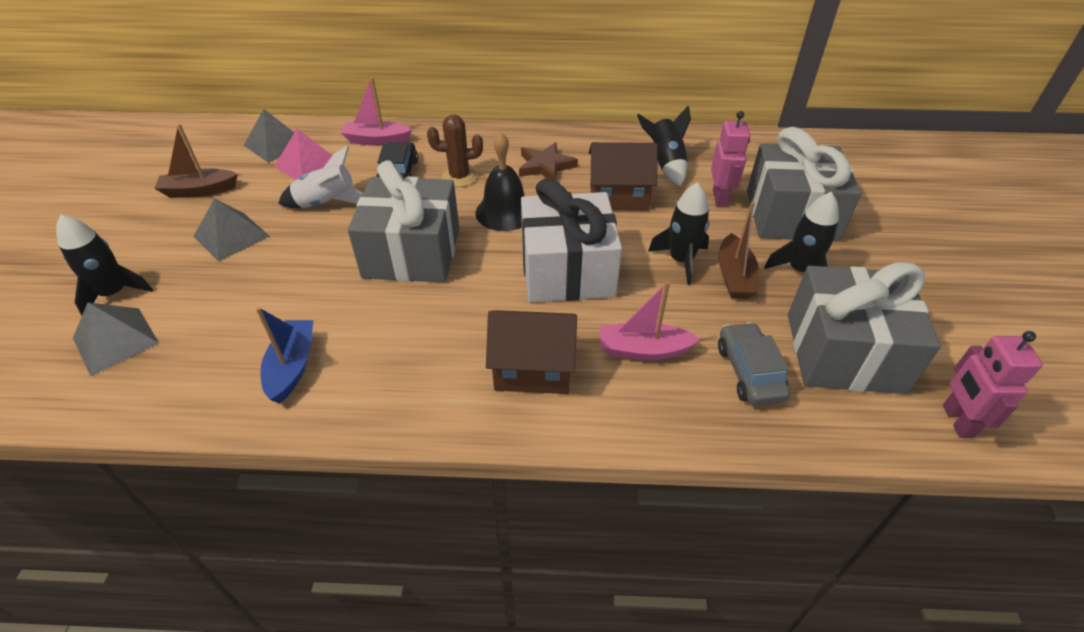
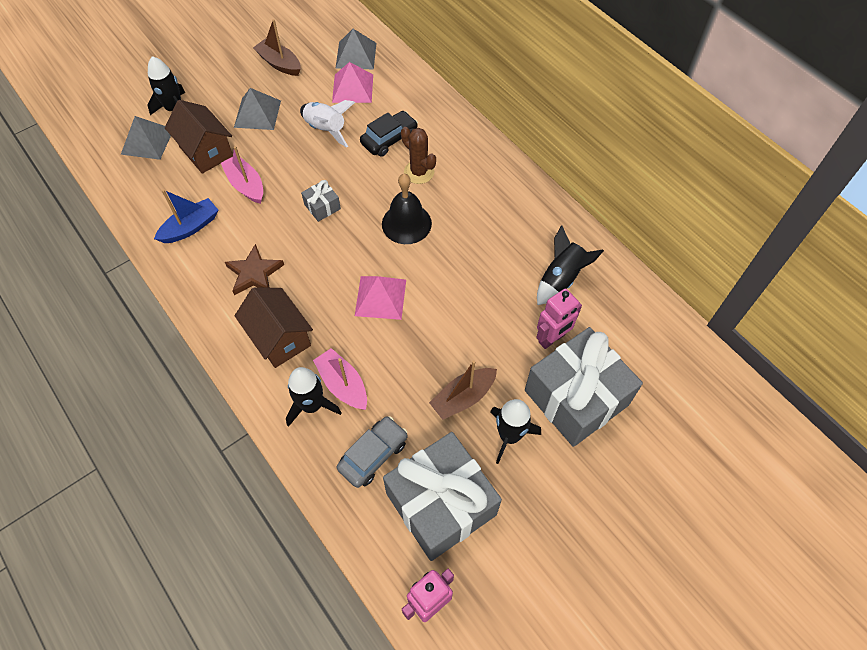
camera: 50 degrees right, 15 degrees up
(377, 140) = (413, 98): pink boat -> pink boat (246, 185)
(412, 252) = (322, 207): grey gift -> grey gift, size x0.41
(545, 166) = (481, 209): brown star -> brown star (254, 273)
(567, 270) = (380, 297): white gift -> pink pyramid
(618, 197) = (488, 275): brown house -> brown house (206, 151)
(681, 260) = (451, 355): black rocket -> black rocket (312, 405)

